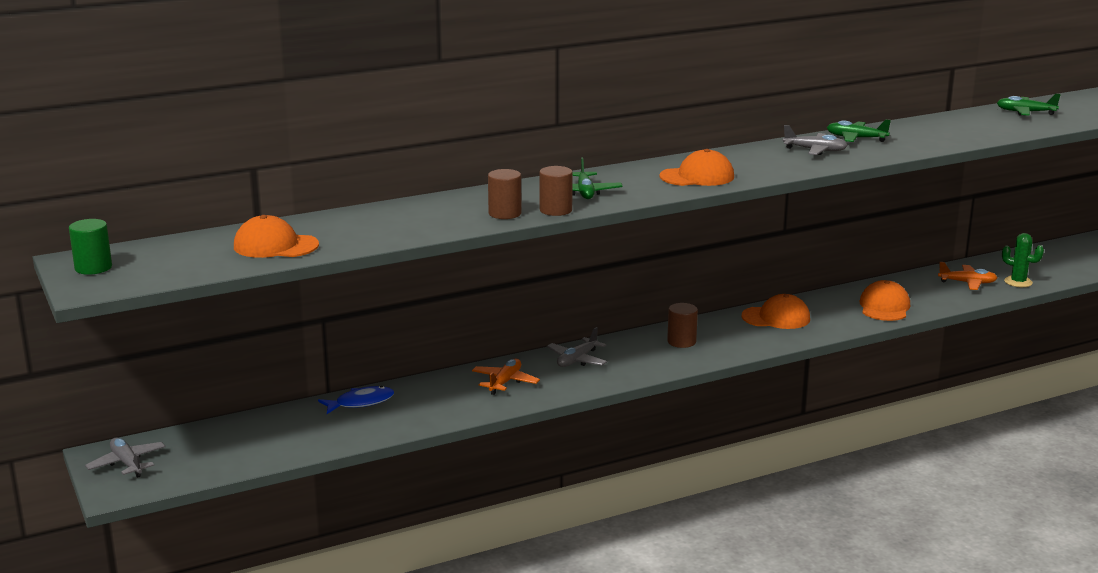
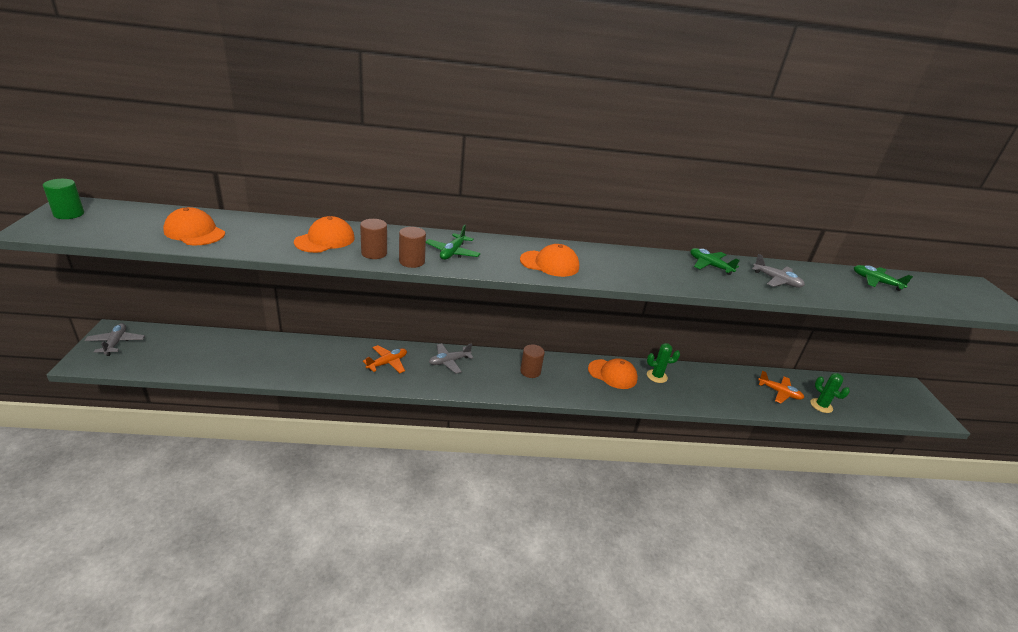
camera: 20 degrees right, 10 degrees up
(361, 403) = (288, 347): blue fish -> none
(815, 150) = (666, 267): grey plane -> grey plane (776, 280)
(826, 306) = (656, 376): none -> green cactus
(884, 307) = (699, 392): orange cap -> orange cap (325, 240)

